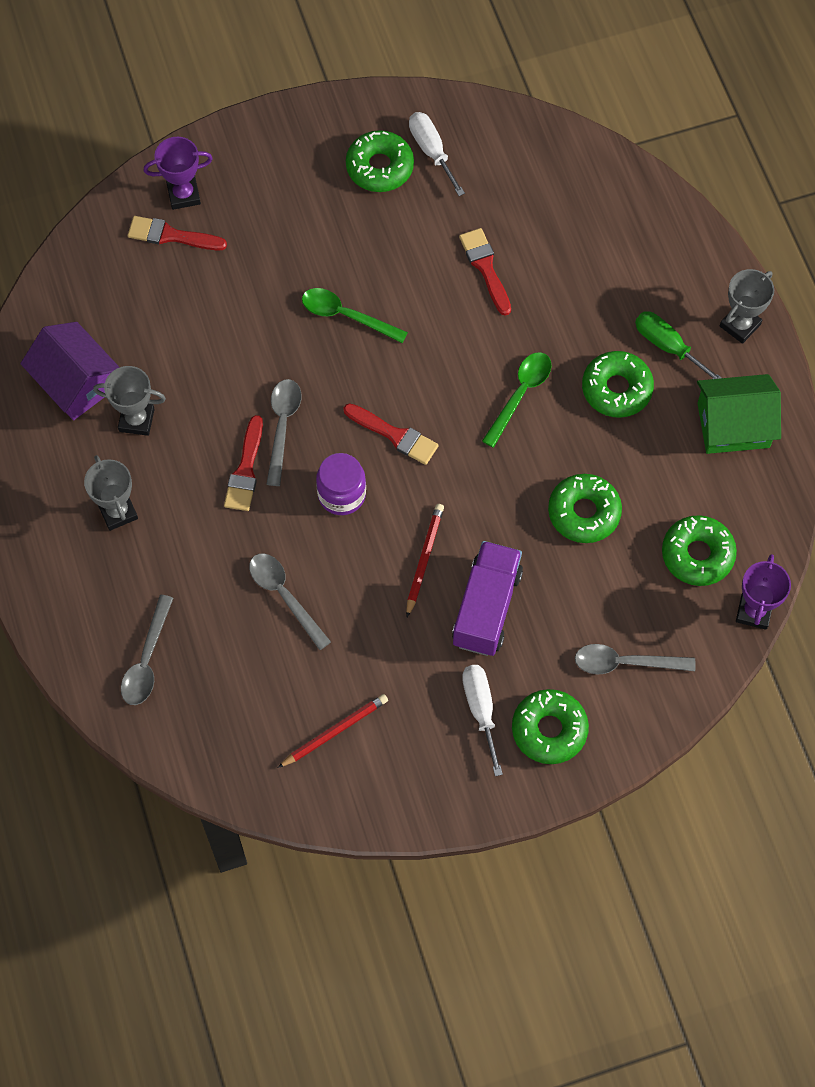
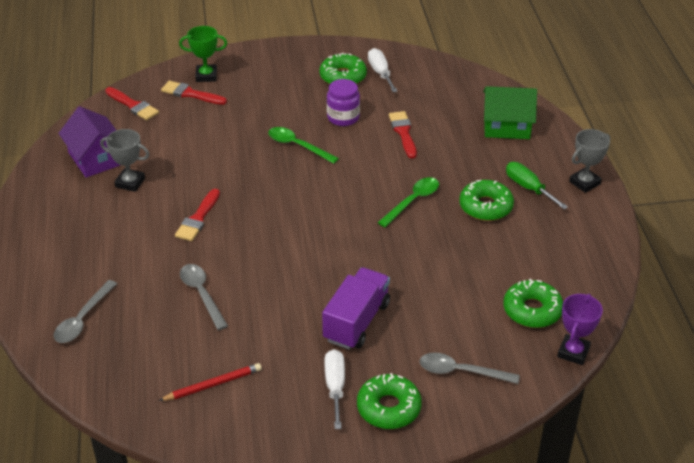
camera: 10 degrees right, 25 degrees down
(118, 512) = (96, 230): grey trophy -> none
(183, 195) = (206, 76): purple trophy -> green trophy
(282, 426) = (233, 198): grey spoon -> none
(342, 494) = (264, 241): purple jar -> purple jar (343, 117)
(394, 435) = (313, 212): red brush -> red brush (133, 105)
(424, 559) = (315, 286): red pencil -> none
(584, 512) = (446, 274): green donut -> none
(733, 425) = (572, 237): green house -> green house (506, 126)

